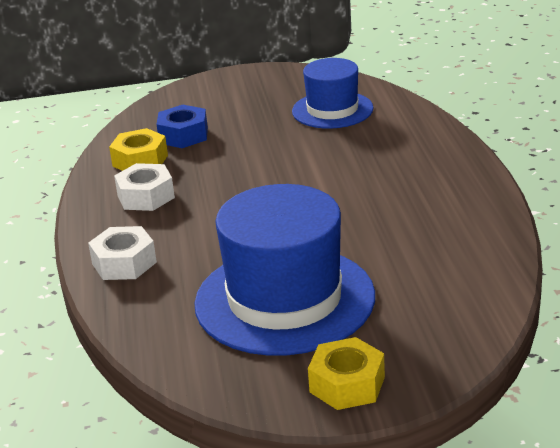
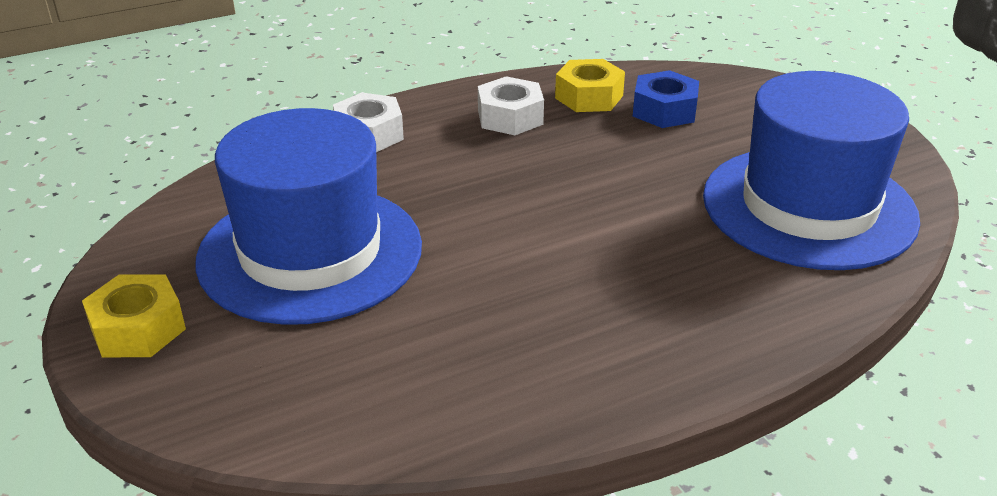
camera: 70 degrees right, 5 degrees up
(332, 110) = (808, 207): blue hat -> blue hat, size x1.69

